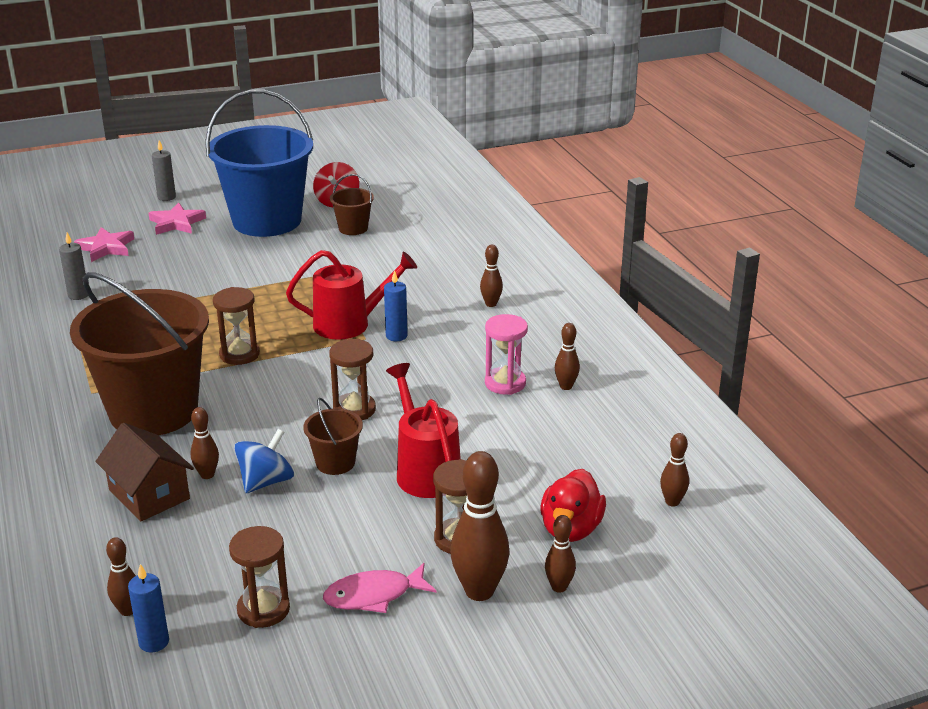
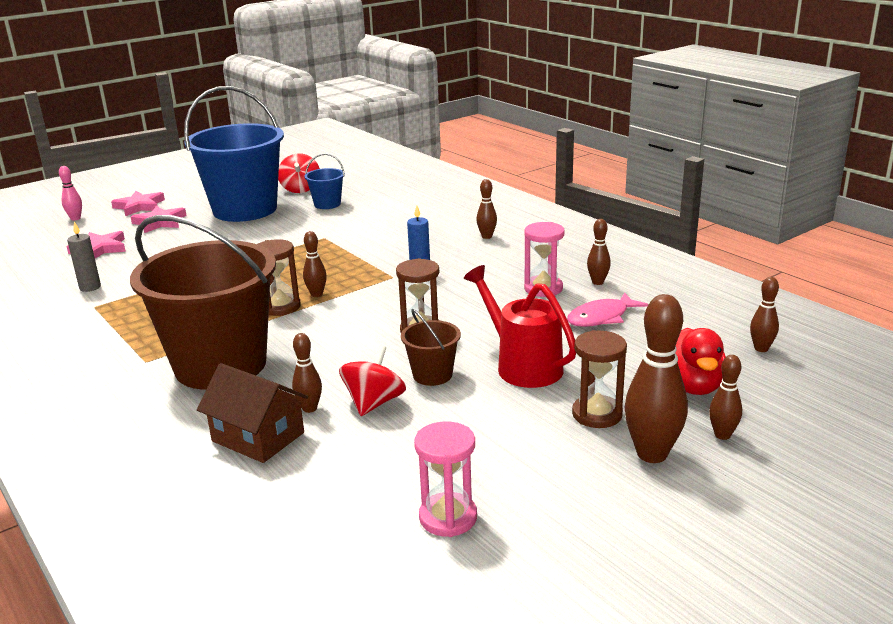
camera: 15 degrees left, 5 degrees down
(99, 203) = (75, 218): none -> pink bowling pin
(127, 610) = (298, 551): brown bowling pin -> brown bowling pin (316, 294)
(154, 642) = (347, 577): blue candle -> none
(166, 197) = (139, 206): grey candle -> pink star
(263, 609) = (448, 517): brown hourglass -> pink hourglass
(266, 481) = (374, 403): blue spinning top -> red spinning top
(350, 324) = (371, 268): red watering can -> none
(353, 228) = (327, 204): brown bucket -> blue bucket
(374, 595) = (552, 480): pink fish -> pink fish (601, 317)

